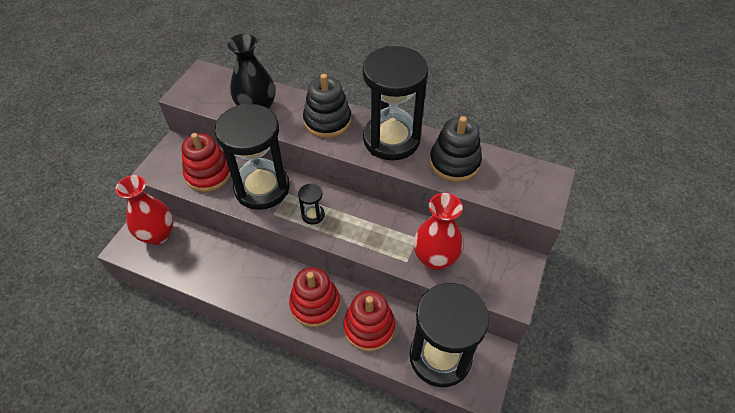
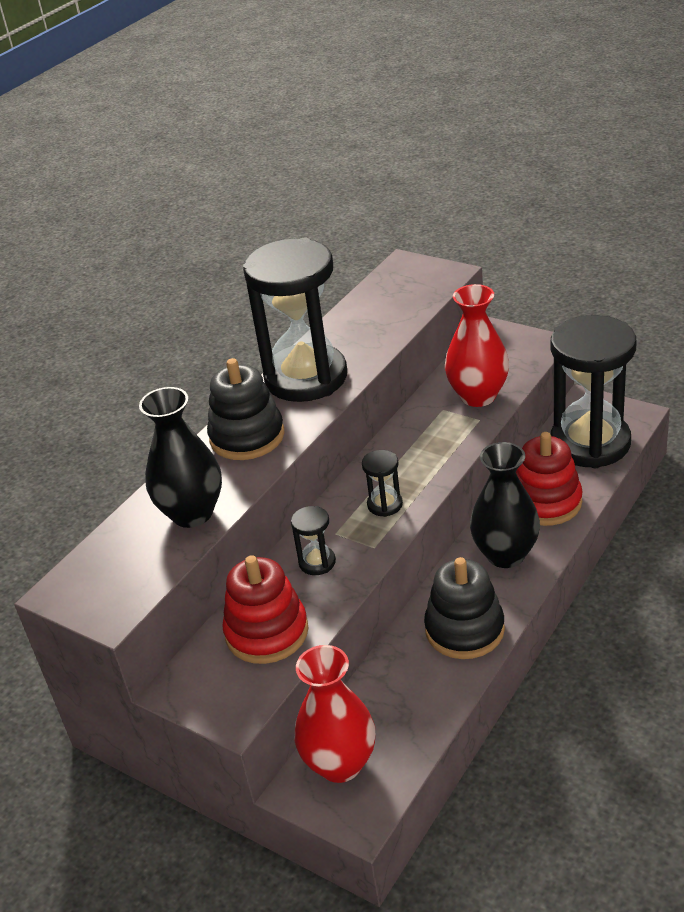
camera: 75 degrees left, 15 degrees down
(262, 188) = (317, 562): black hourglass -> black hourglass, size x0.40
(315, 304) = (505, 554): red stacking toy -> black vase
(454, 162) = (363, 329): black stacking toy -> black stacking toy (464, 629)

